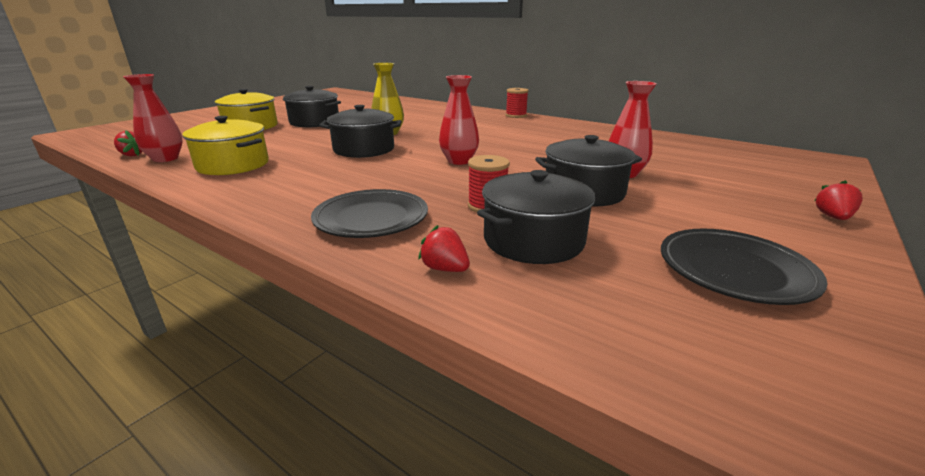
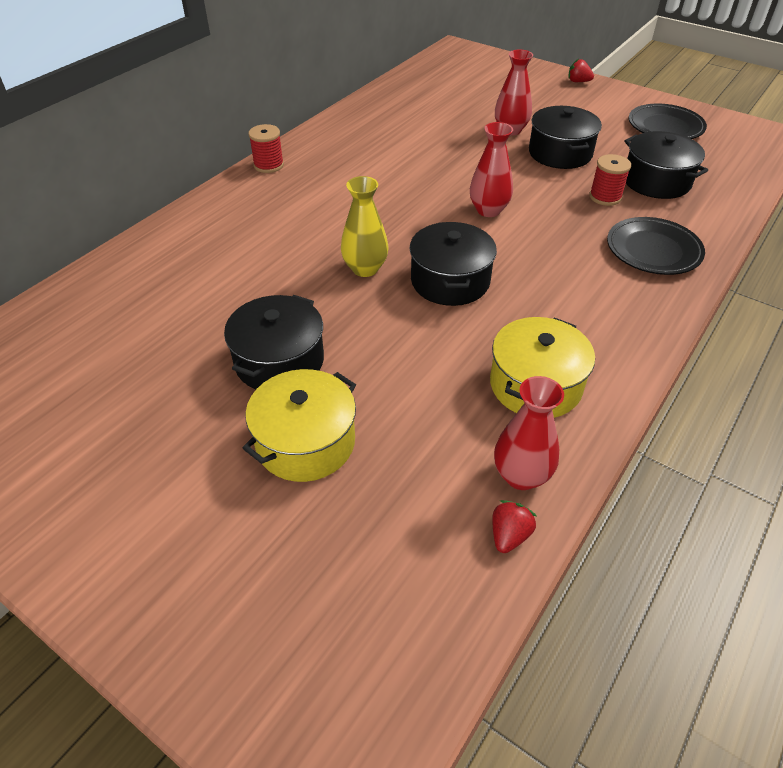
camera: 90 degrees left, 20 degrees up
(445, 269) = (711, 214): red strawberry -> none

